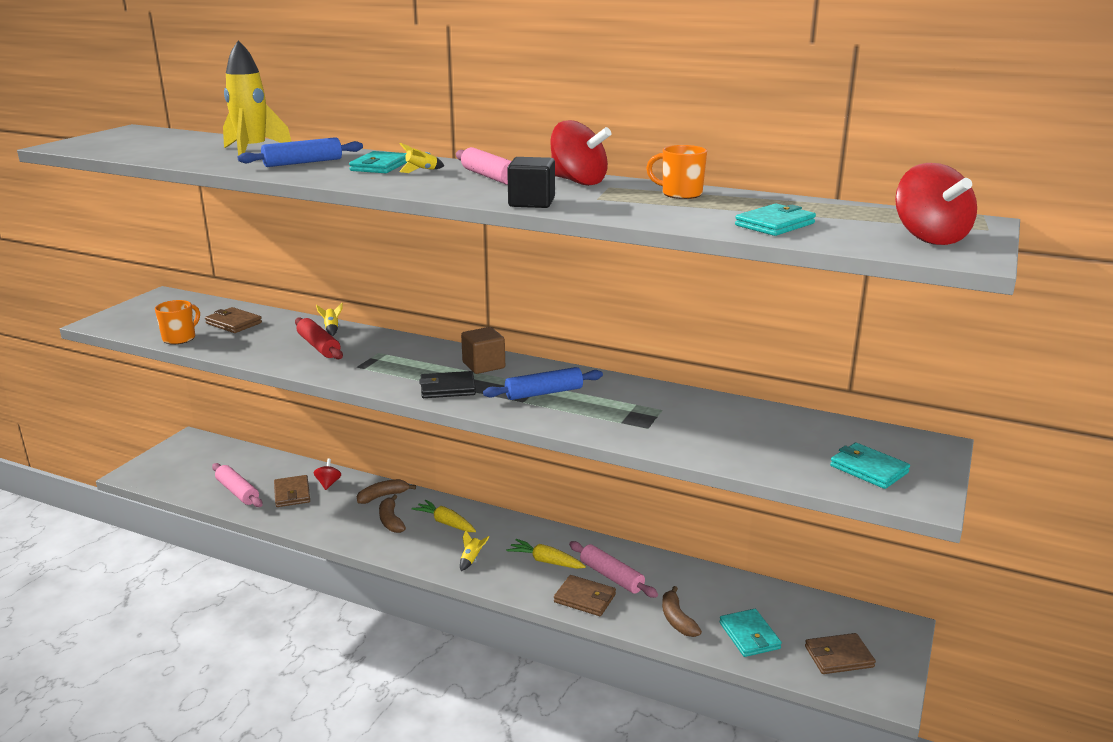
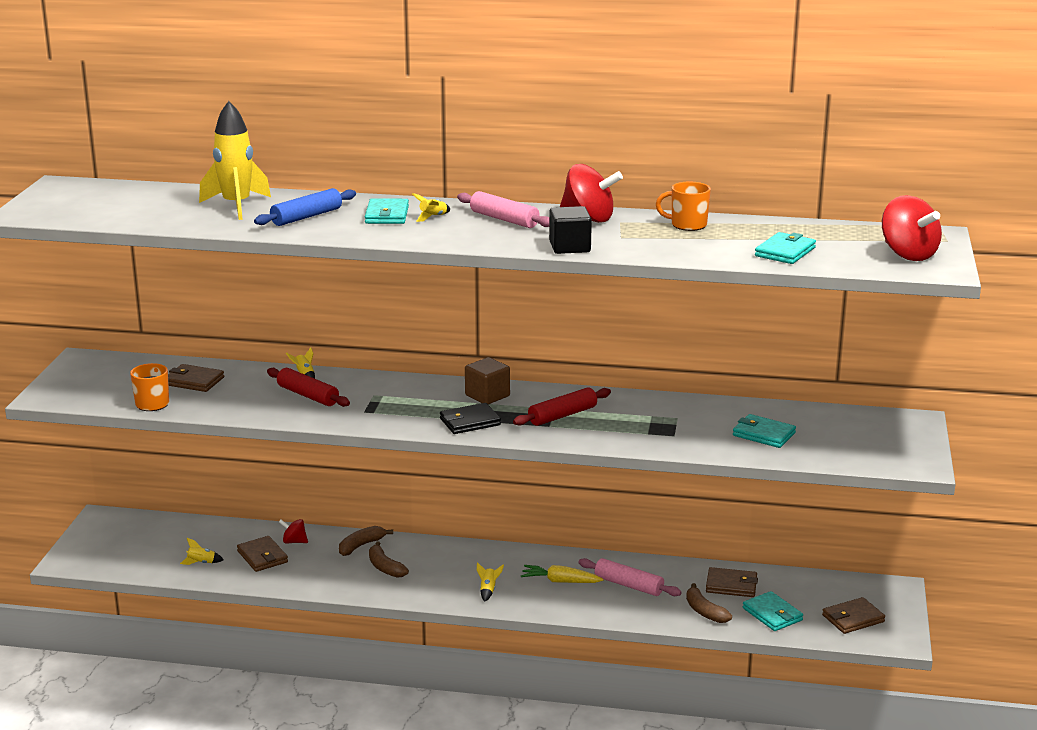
camera: 15 degrees left, 0 degrees up
(237, 492) = (201, 563): pink rolling pin -> yellow rocket
(328, 483) = (294, 541): red spinning top -> red spinning top turned 60 degrees counterclockwise
(446, 523) = (442, 561): yellow carrot -> none
(544, 393) = (562, 415): blue rolling pin -> red rolling pin
(585, 598) = (613, 607): brown wallet -> brown wallet (731, 585)
(869, 469) = (870, 446): turquoise wallet -> turquoise wallet (764, 434)

